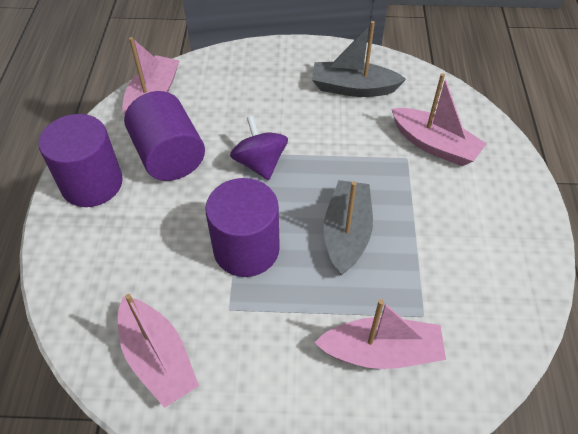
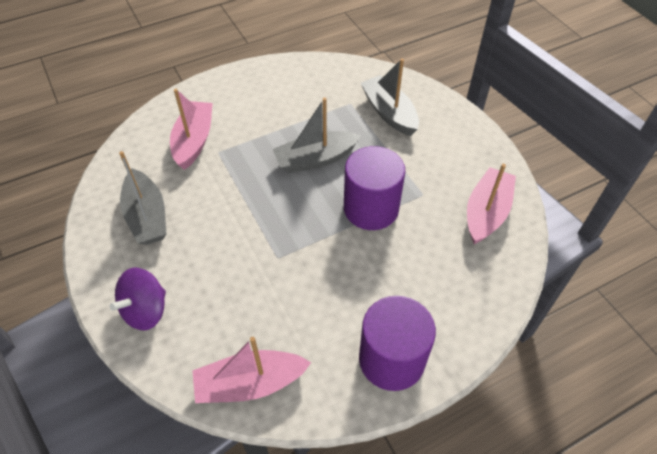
camera: 120 degrees left, 0 degrees up
(169, 156) = (318, 315): purple cylinder -> none
(260, 163) = (282, 241): purple spinning top -> purple spinning top (145, 310)
(381, 352) = (389, 113): pink boat -> grey boat

